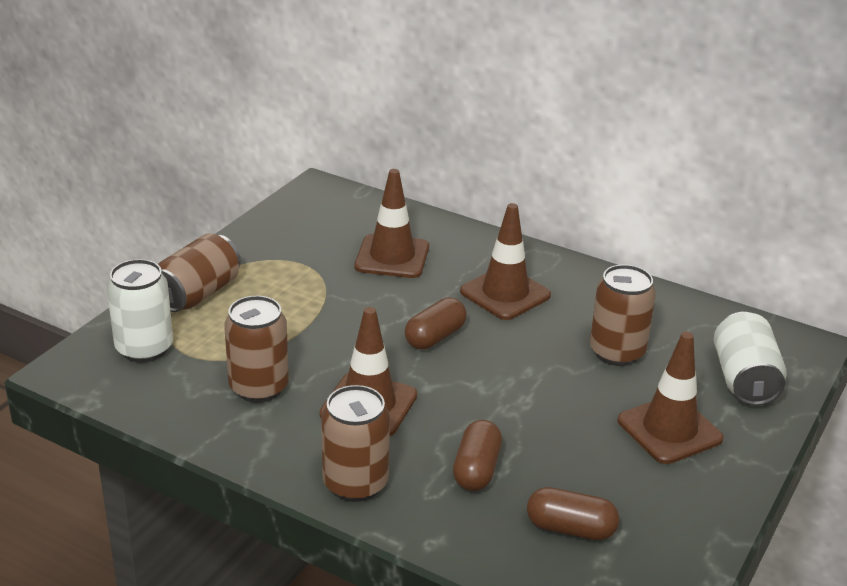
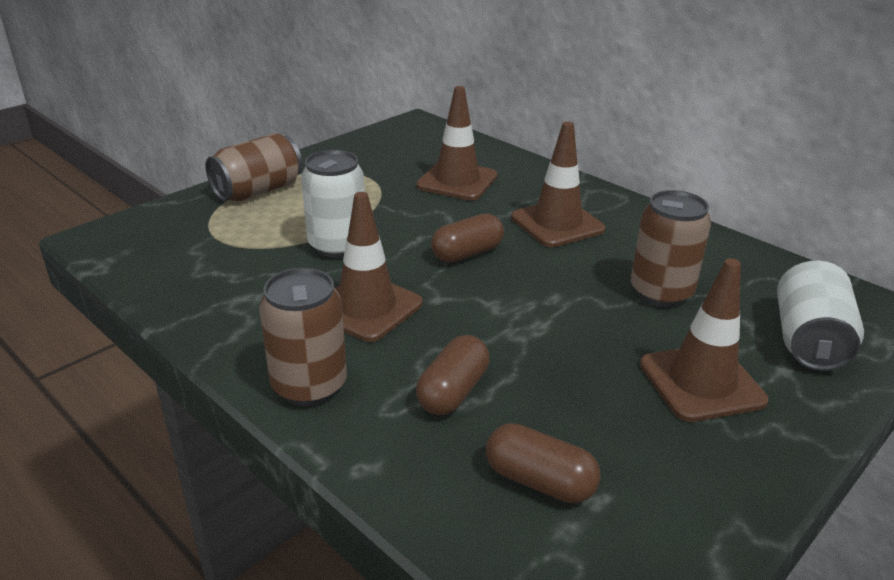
camera: 15 degrees right, 0 degrees up
(144, 349) = (180, 229): white can -> white can (337, 245)
(259, 387) = (265, 276): brown can -> none

